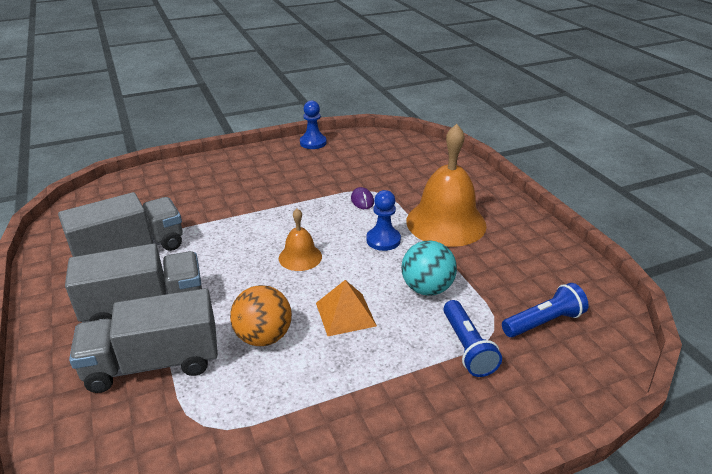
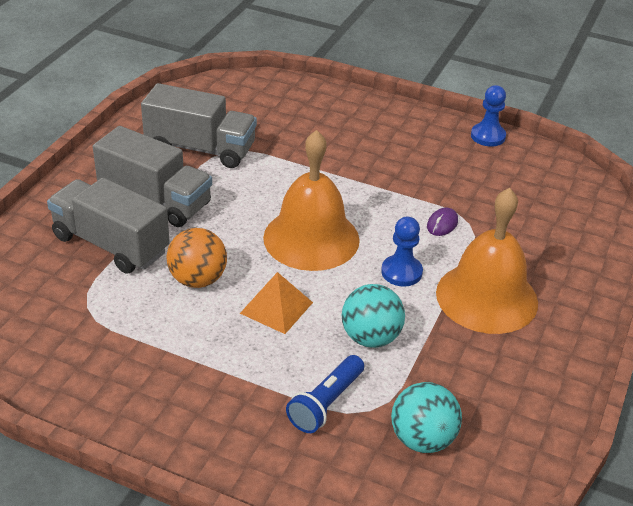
camera: 45 degrees right, 5 degrees up
(300, 257) = (311, 238): orange bell -> orange bell, size x1.99
(543, 322) = (422, 439): blue flashlight -> turquoise ball

